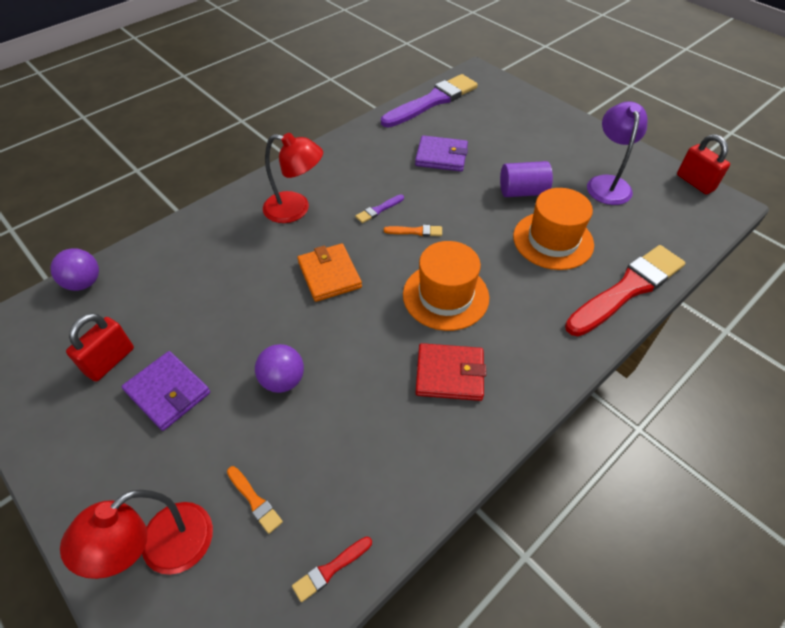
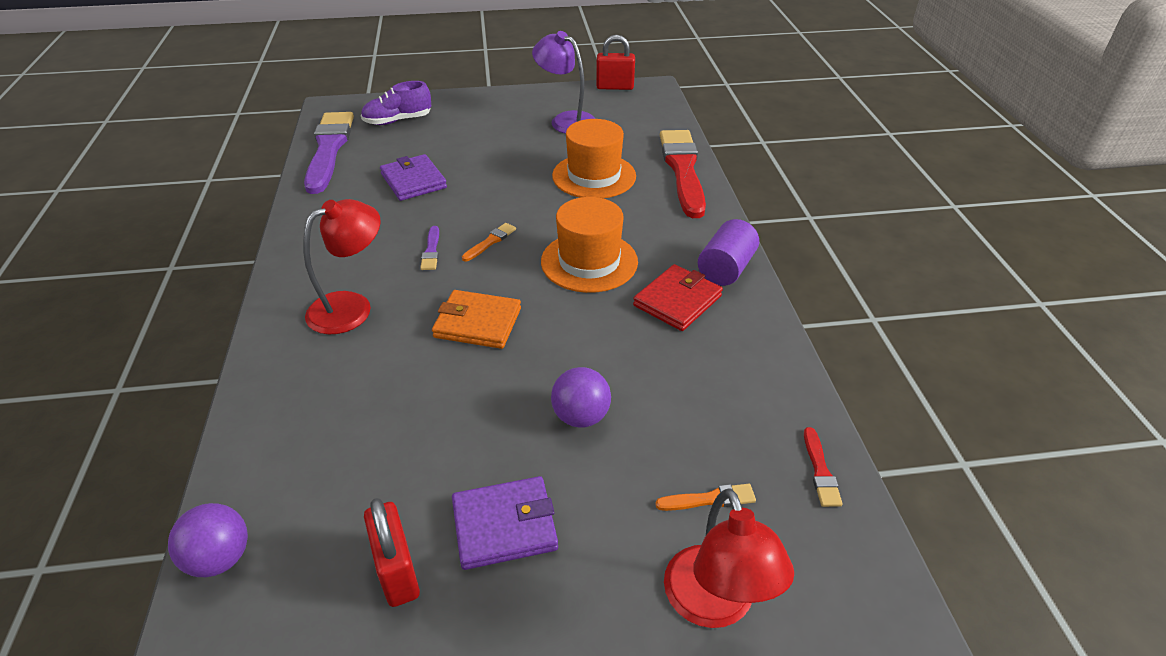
camera: 55 degrees left, 10 degrees down
(441, 156) = (413, 181): purple wallet -> purple wallet turned 75 degrees counterclockwise
(498, 107) = (398, 121): none -> purple shoe
(522, 192) = (520, 162): purple cylinder -> purple cylinder (725, 269)

